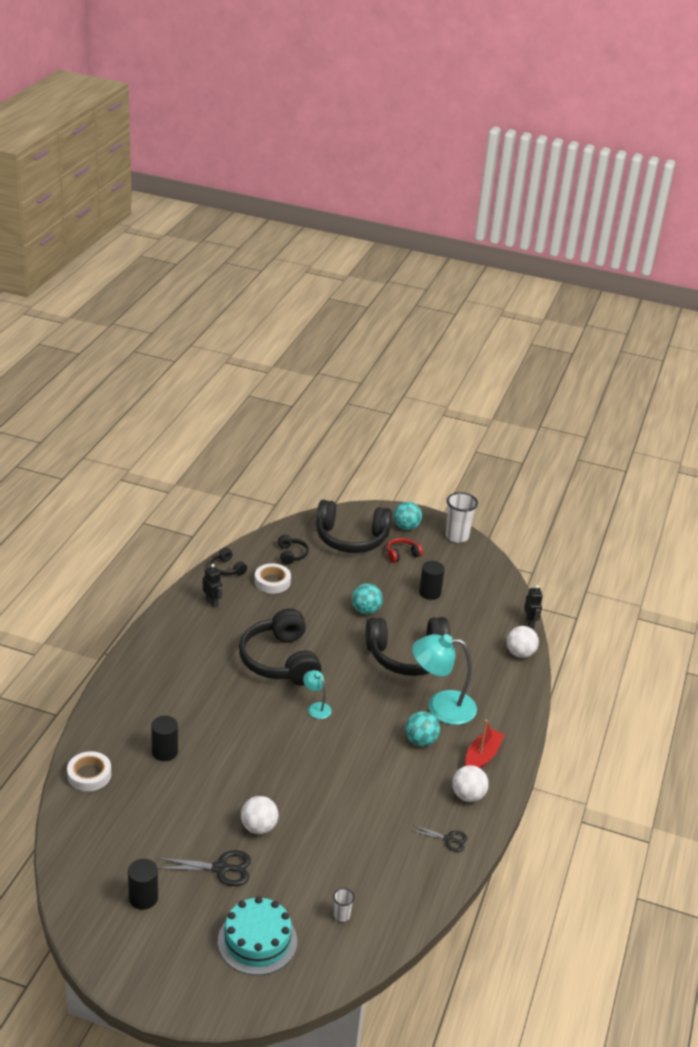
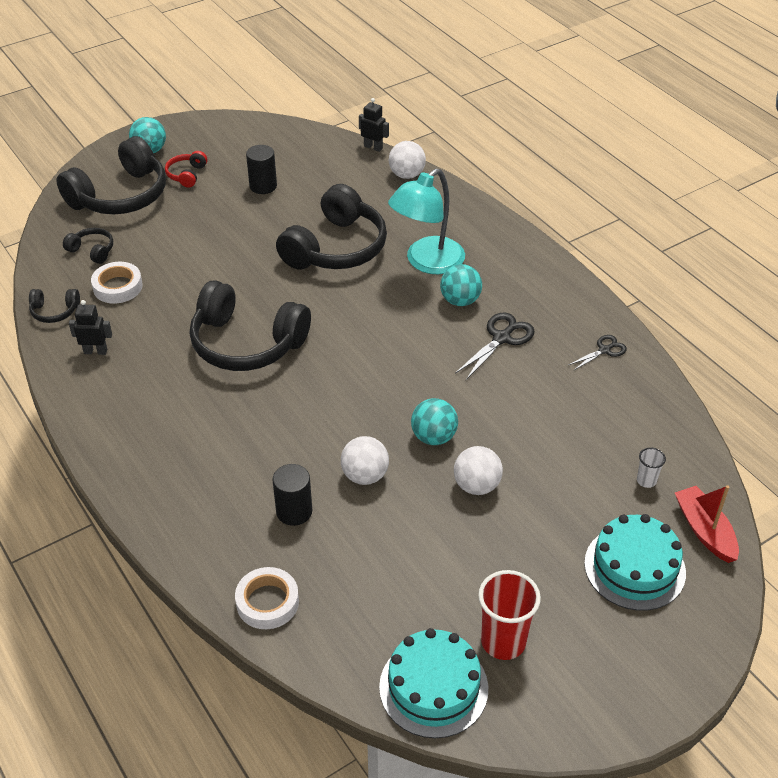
camera: 50 degrees left, 10 degrees up
(85, 879) = (433, 687): none -> turquoise cake
(143, 898) = (503, 642): black cylinder -> red cup
(221, 868) = (511, 548): black scissors -> black scissors (501, 338)
(316, 707) = (343, 351): turquoise lamp -> none
(366, 610) = (240, 242): turquoise ball -> turquoise ball (433, 437)
(457, 536) = (204, 126): white cup -> none
(468, 796) = (559, 307): white ball -> white ball (365, 475)
(482, 757) = (517, 271): red boat -> red boat (704, 530)

